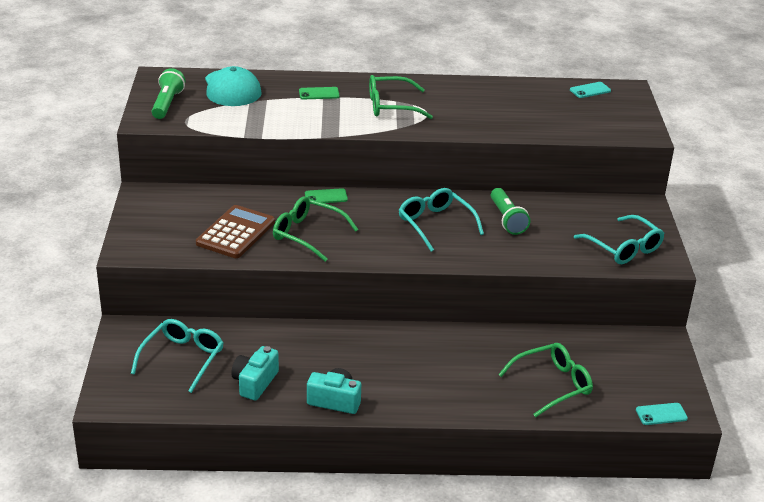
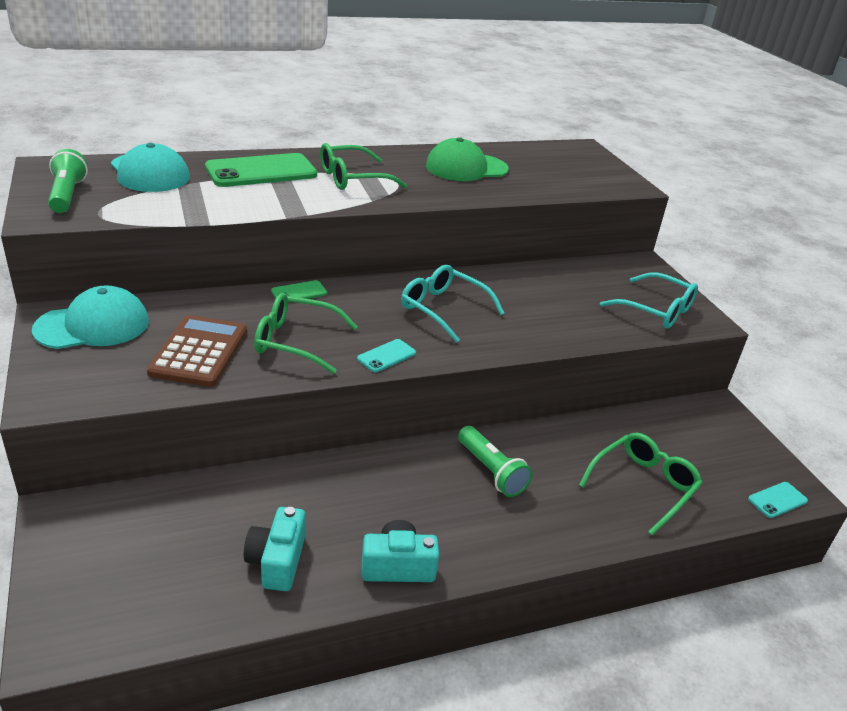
camera: 20 degrees left, 0 degrees up
(168, 204) = (93, 325): none -> turquoise cap
(182, 359) = (159, 545): turquoise glasses -> none
(319, 94) = (261, 171): green phone -> green phone, size x2.15
(497, 103) = (466, 168): none -> green cap
(507, 219) = (518, 294): green flashlight -> green flashlight (491, 471)
(590, 90) = (549, 150): turquoise phone -> turquoise phone (386, 356)

